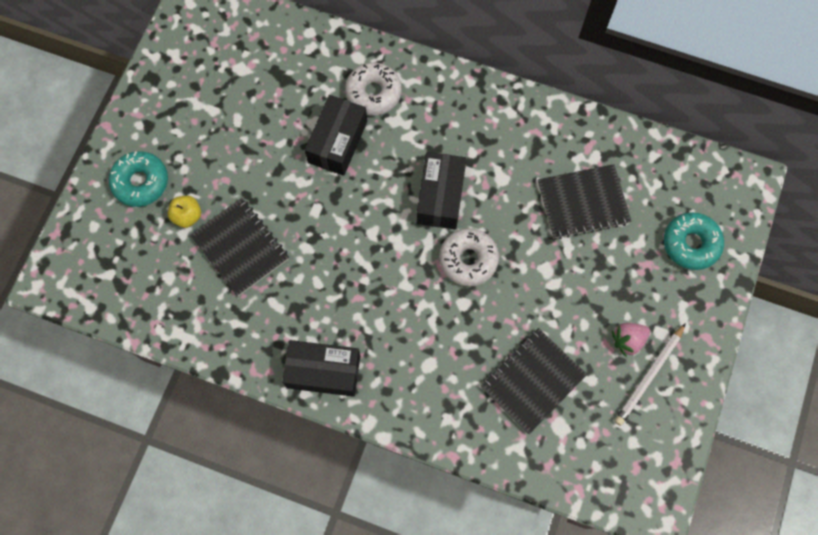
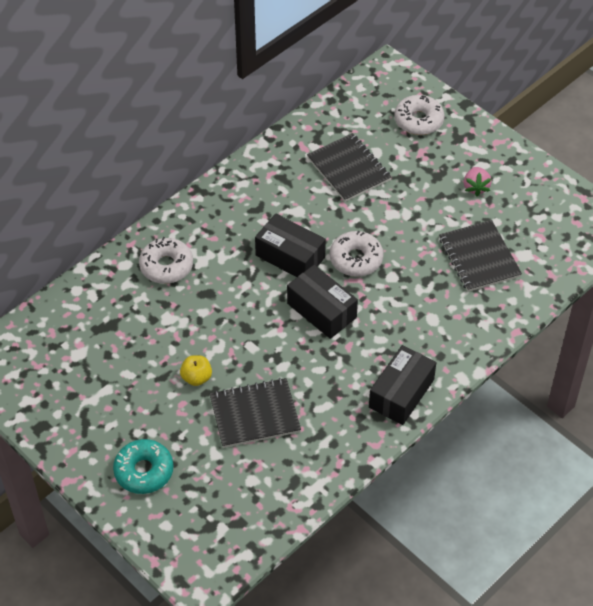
camera: 65 degrees left, 20 degrees down
(187, 216) = (200, 445): yellow apple -> yellow apple (196, 378)
(337, 142) = (196, 308): black box -> black box (321, 310)
(583, 202) = (348, 169): black notebook -> black notebook turned 45 degrees counterclockwise
(649, 376) = (510, 186): white pencil -> none
(690, 244) = (418, 121): turquoise donut -> white donut

